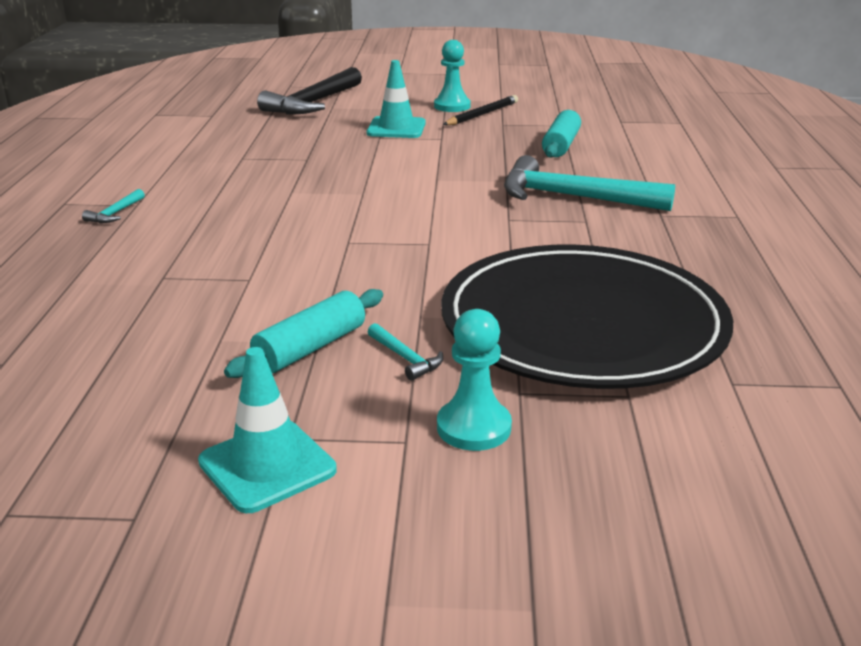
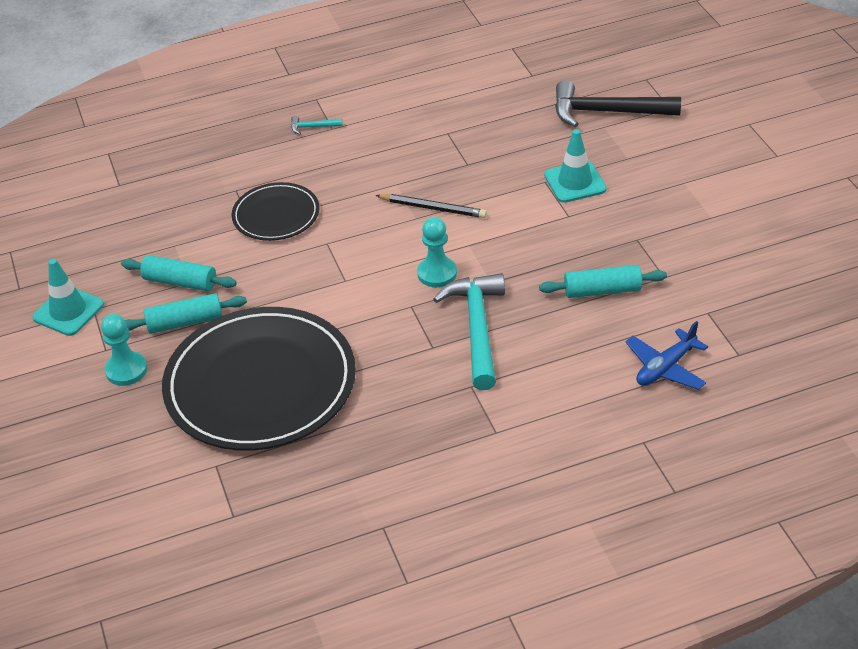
camera: 70 degrees right, 15 degrees up
(254, 261) = (276, 215): none -> black plate
(405, 358) = (185, 322): turquoise hammer -> turquoise rolling pin
(452, 106) = (665, 193): turquoise pawn -> turquoise pawn (437, 273)
(482, 114) = (655, 218): black pencil -> black pencil (433, 208)
(682, 144) = (665, 368): none -> blue plane

